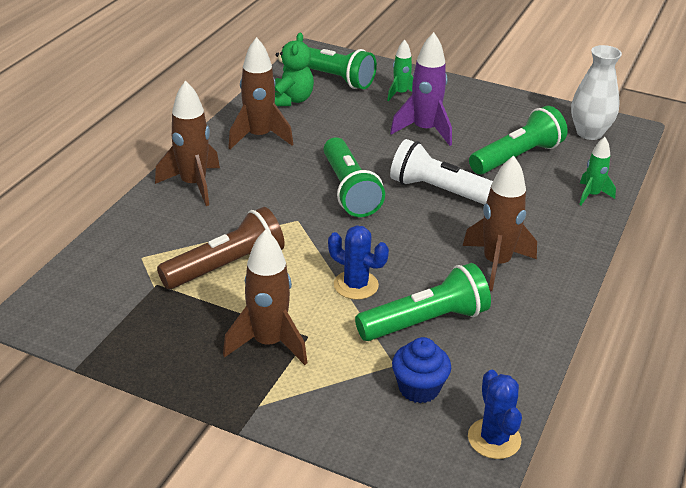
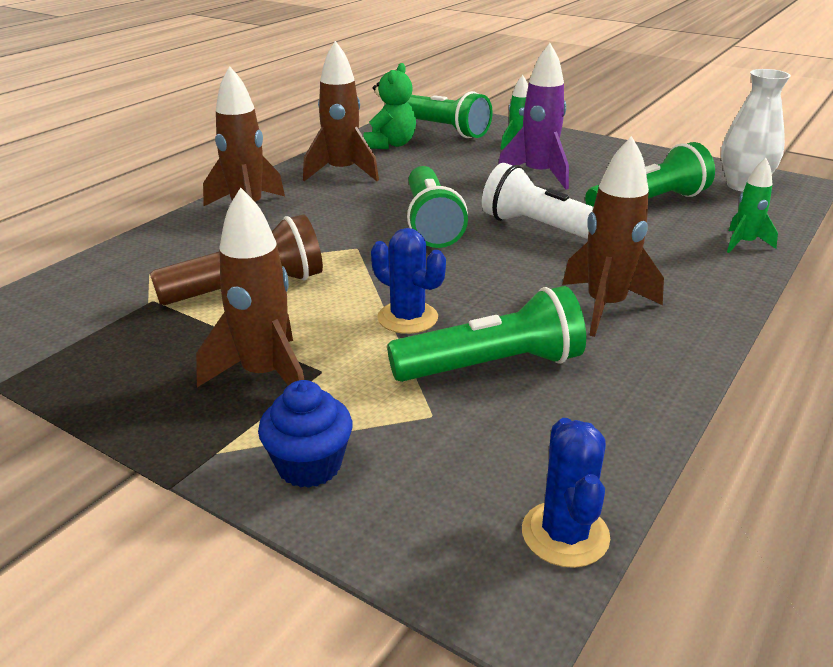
camera: 10 degrees right, 5 degrees down
(419, 388) = (461, 449): blue cupcake -> blue cupcake (309, 465)

